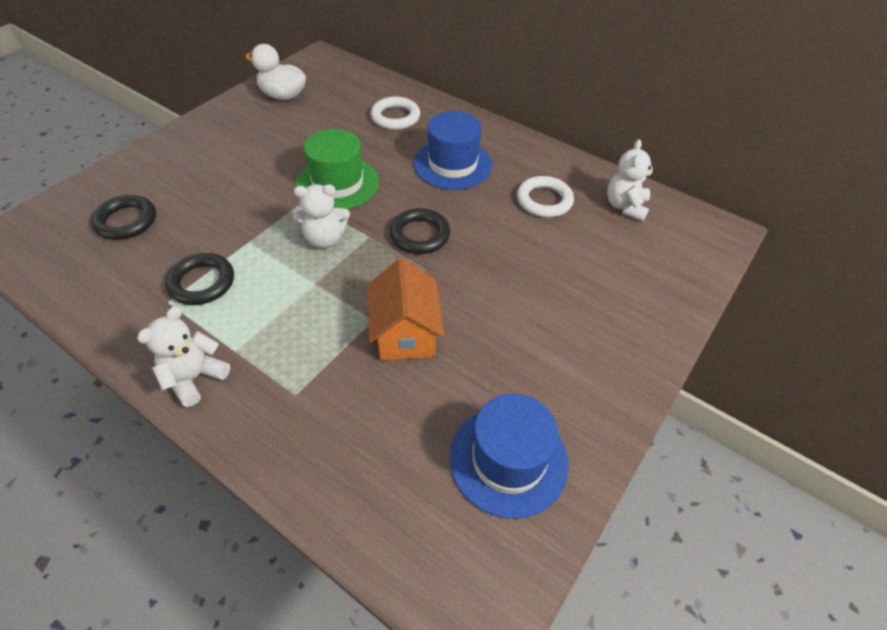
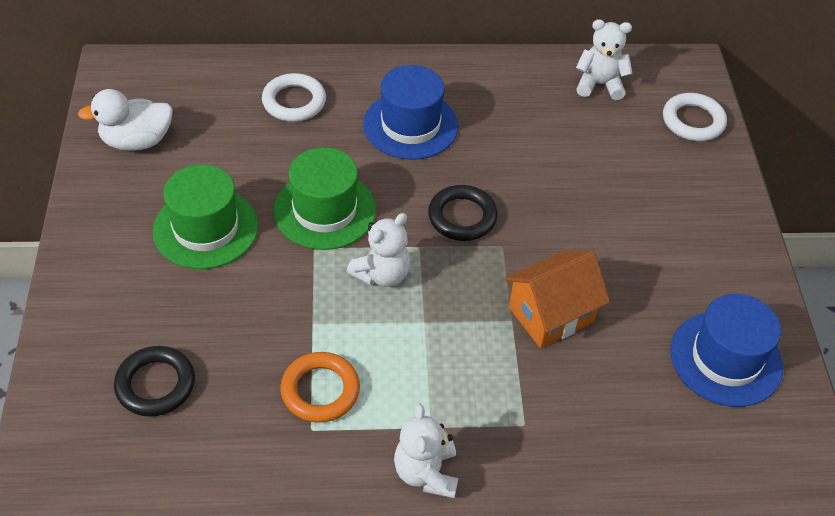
camera: 40 degrees left, 0 degrees up
(202, 282) = (320, 390): black ring -> orange ring
(260, 156) = (206, 228): none -> green hat
(405, 334) = (551, 315): orange house -> orange house turned 75 degrees counterclockwise
(544, 200) = (530, 117): white ring -> white ring (693, 121)
(625, 206) = (599, 84): white teddy bear -> white teddy bear turned 120 degrees clockwise

